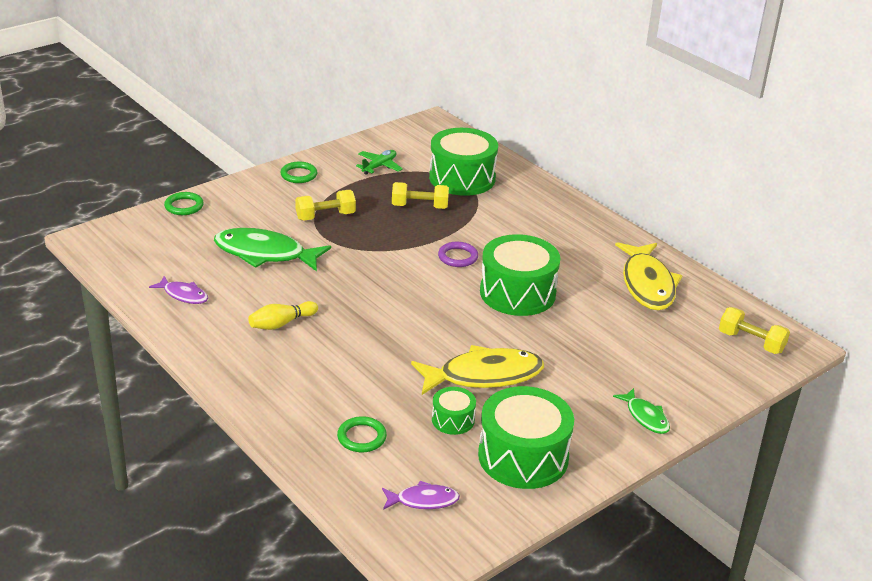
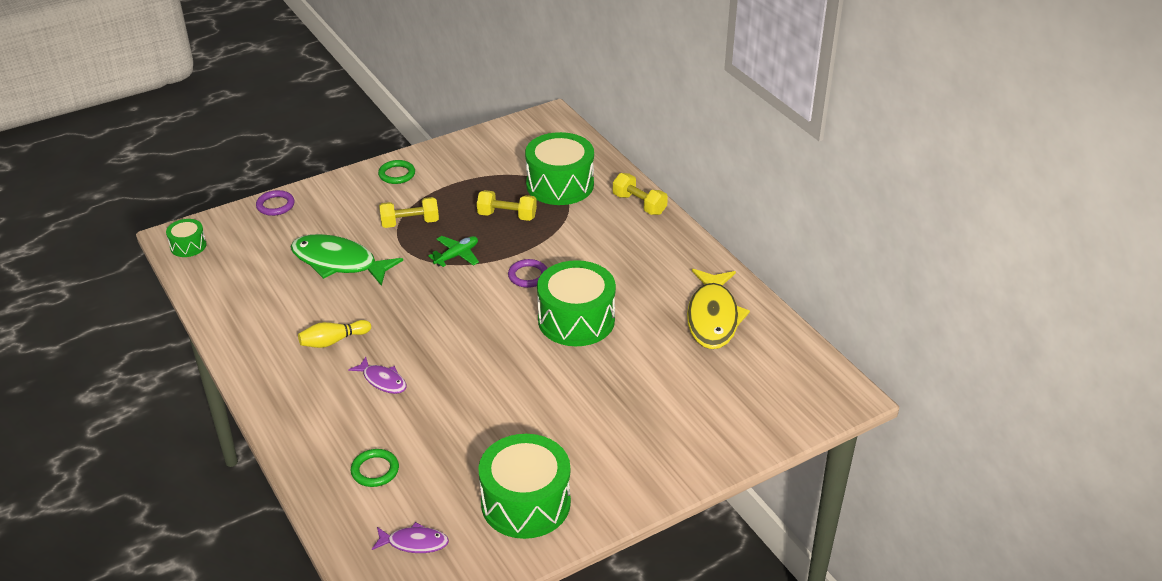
camera: 10 degrees right, 5 degrees up
(183, 295) = (248, 304): purple fish -> purple fish (382, 381)
(184, 206) = (275, 205): green ring -> purple ring
(379, 166) = (480, 167): green plane -> green plane (456, 255)
(453, 420) = (469, 458): green drum -> green drum (188, 246)
(484, 376) = (514, 411): yellow fish -> none
(645, 417) = (662, 468): green fish -> none
(751, 342) = (800, 390): yellow dumbbell -> yellow dumbbell (639, 204)

